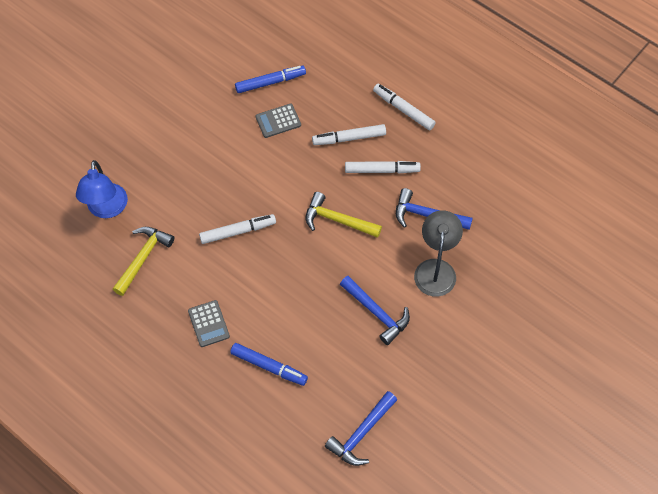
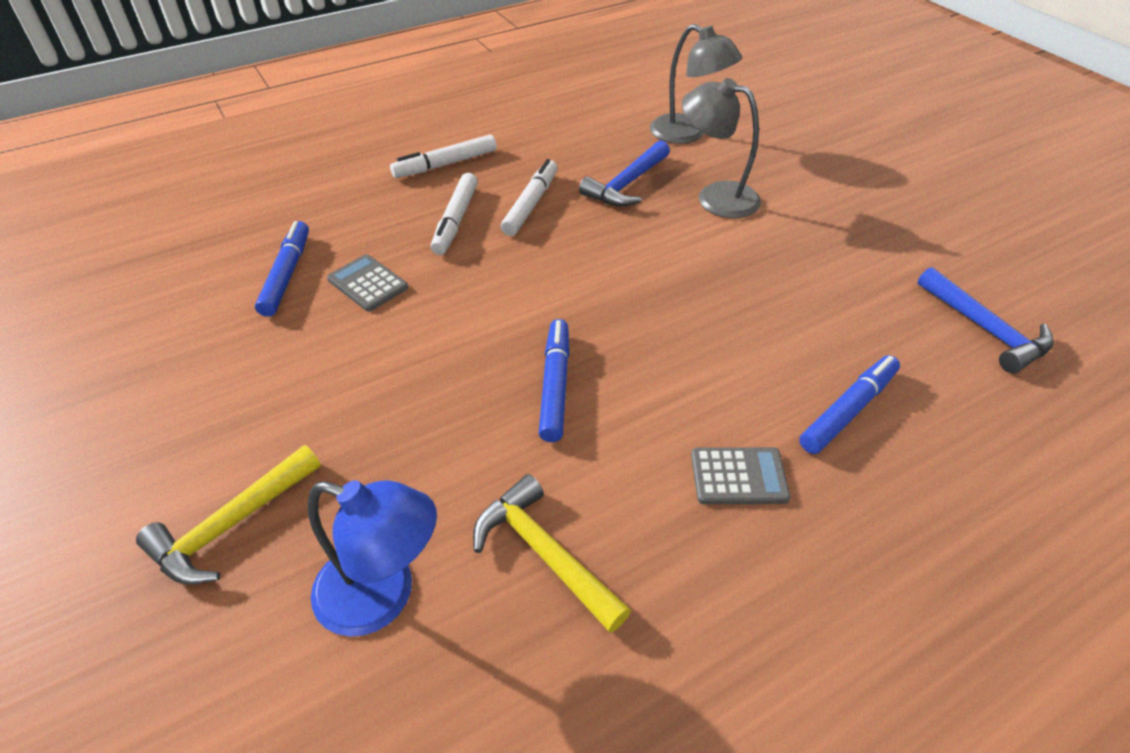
camera: 70 degrees left, 15 degrees down
(238, 231) = (555, 385): white marker -> blue marker
(278, 121) = (368, 283): grey calculator -> grey calculator turned 135 degrees clockwise
(337, 220) = (592, 264): yellow hammer -> yellow hammer (231, 525)
(376, 313) = (771, 264): blue hammer -> none
(507, 236) = (687, 134): none -> grey lamp

